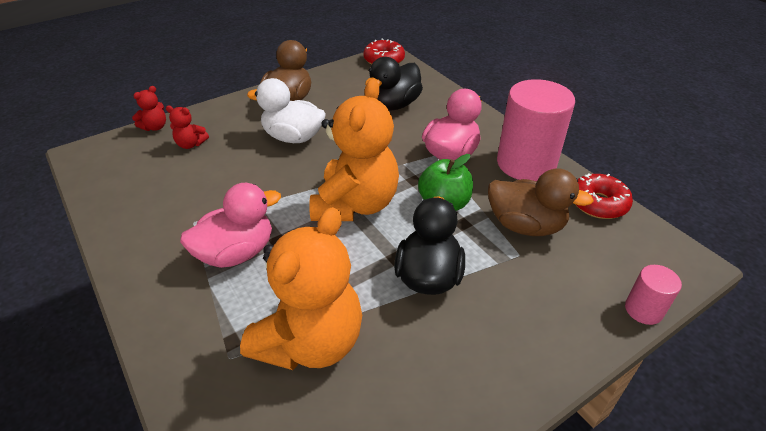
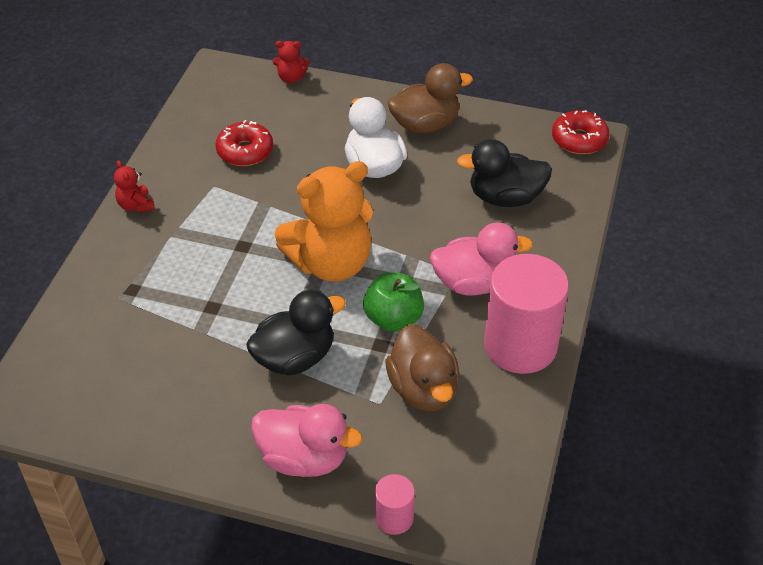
camera: 50 degrees right, 5 degrees up
(191, 144) = (294, 115): red teddy bear -> red teddy bear (136, 205)
(236, 253) = (208, 233): pink duck -> pink duck (304, 458)
(310, 342) = (169, 330): orange teddy bear -> none
(598, 203) = (515, 428): red donut -> red donut (245, 151)

